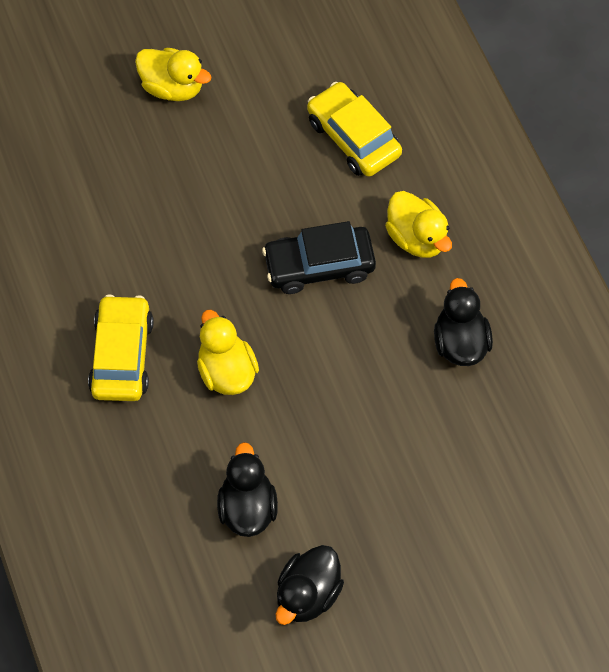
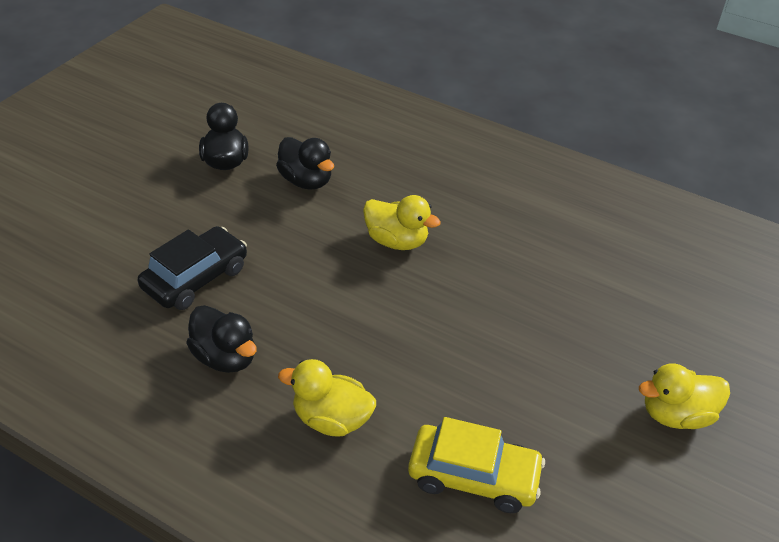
camera: 140 degrees right, 20 degrees down
(122, 355) = (478, 212): yellow car -> none
(319, 266) = (397, 346): black car -> black car (195, 278)

